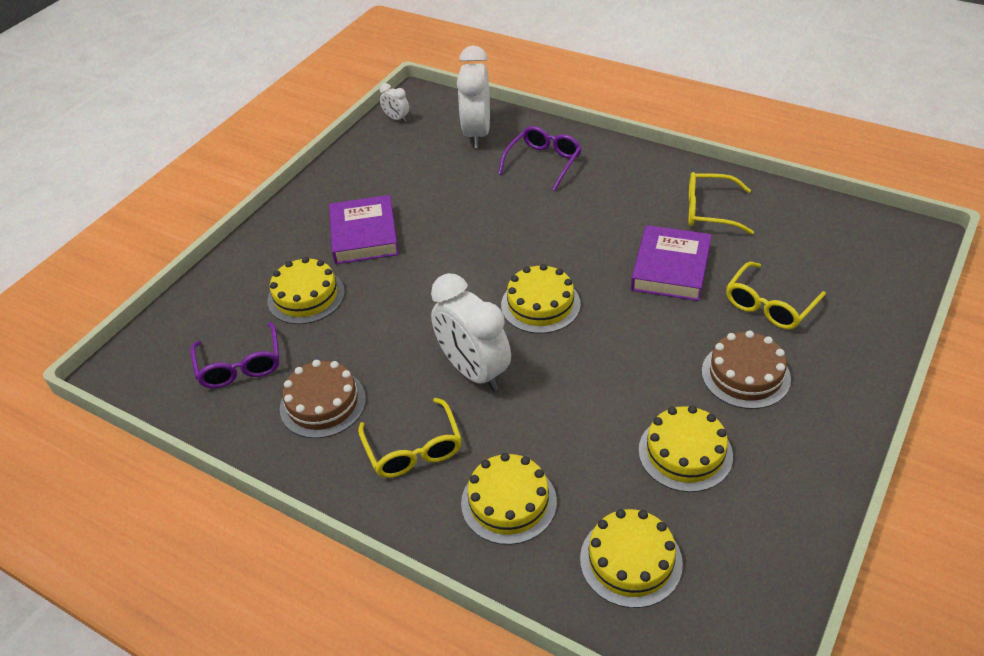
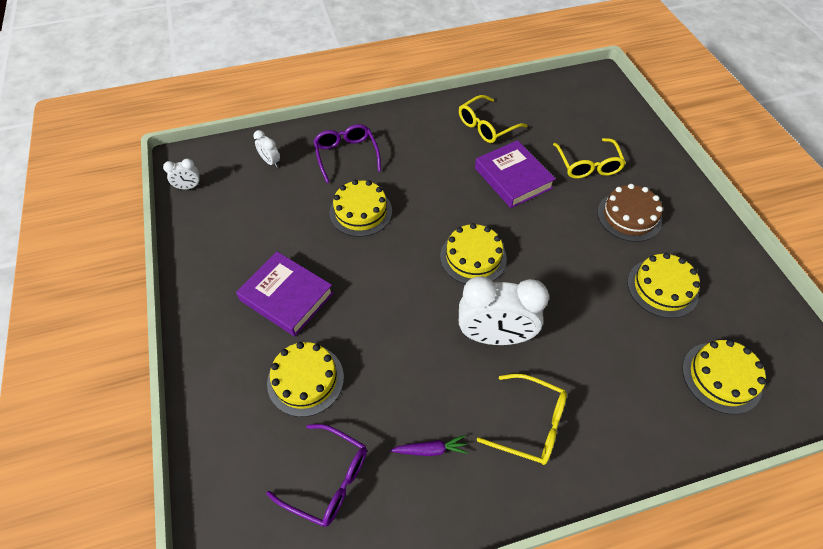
camera: 50 degrees left, 10 degrees up
(323, 403) = (430, 449): brown cake -> purple carrot
(477, 133) = (270, 162): white clock -> white clock, size x0.45
(508, 502) = (625, 404): yellow cake -> yellow cake (360, 211)

